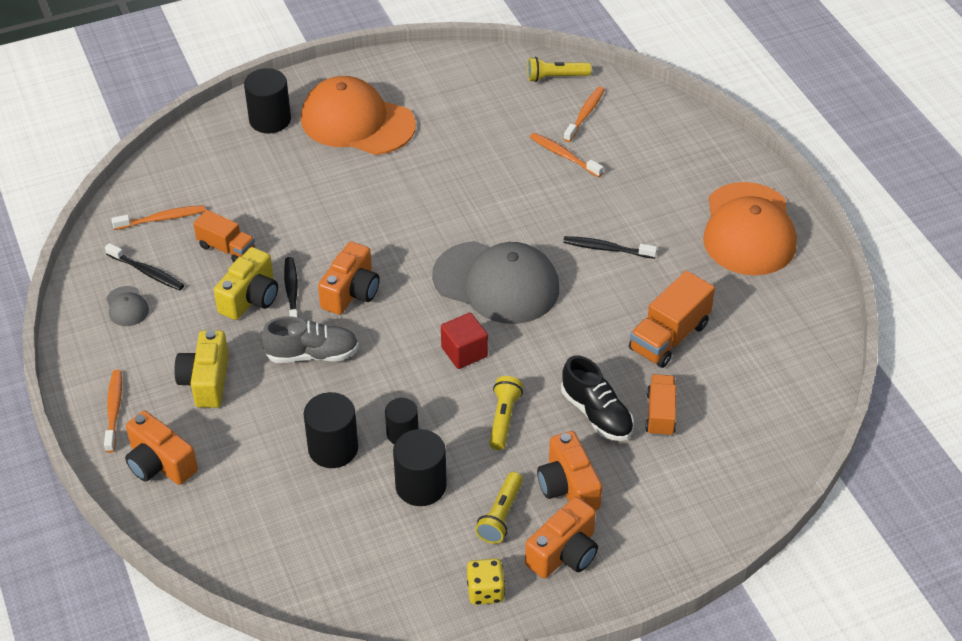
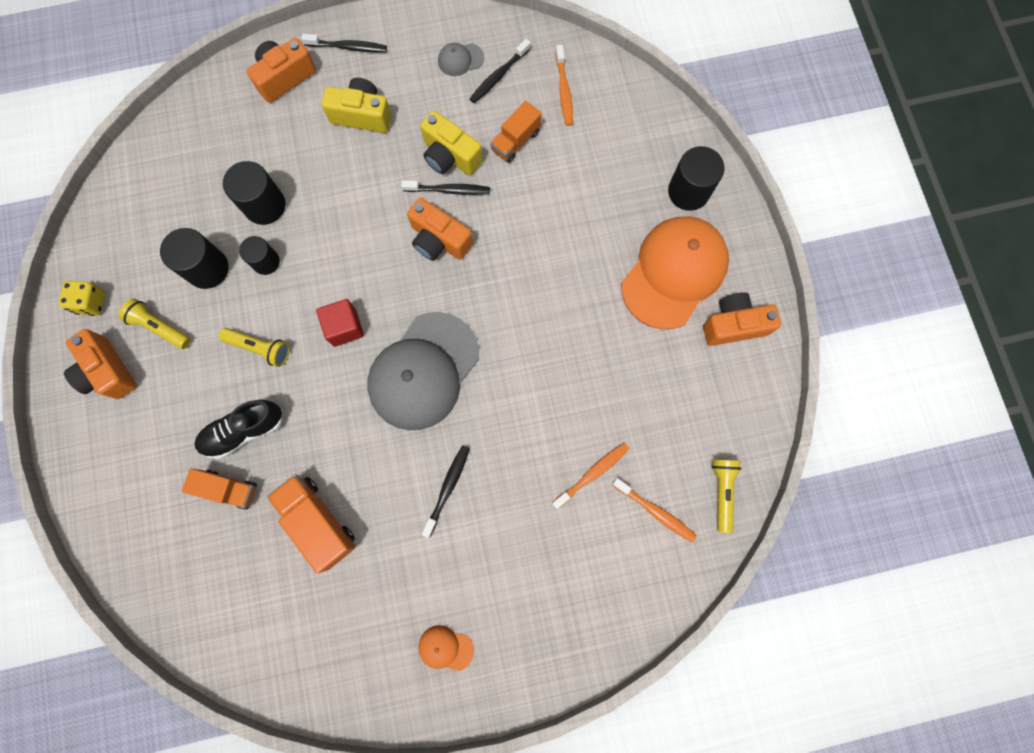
camera: 100 degrees right, 30 degrees up
(114, 410) = (348, 47): orange toothbrush -> black toothbrush
(312, 354) = (372, 200): grey shoe -> none
(568, 487) = (172, 388): orange camera -> orange camera (733, 325)
(748, 230) = (445, 648): orange cap -> orange cap, size x0.41

